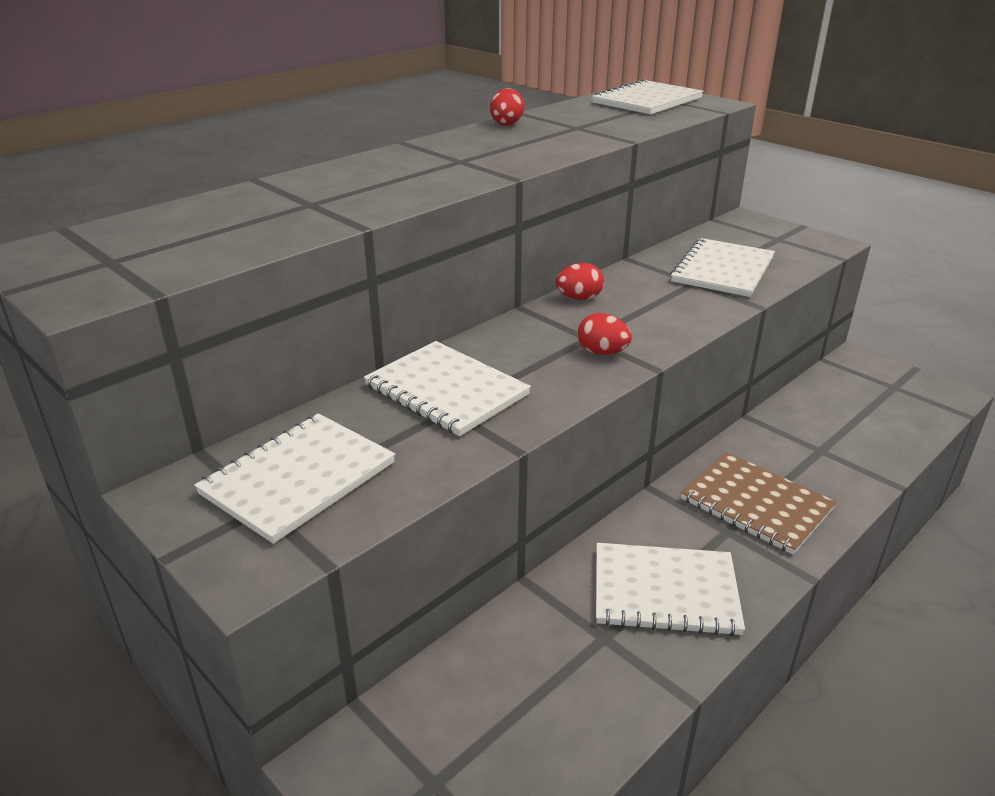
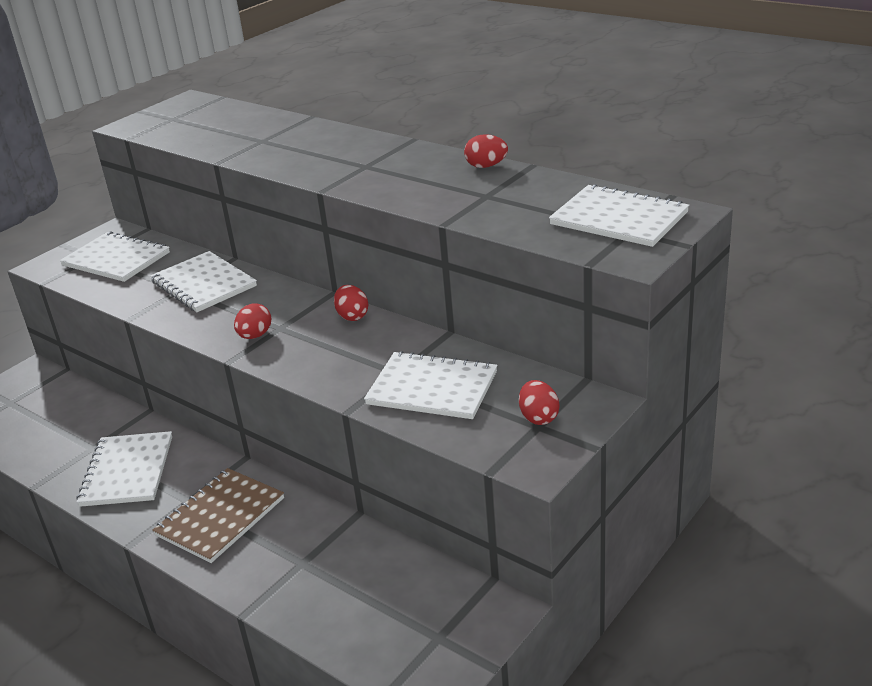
camera: 85 degrees right, 0 degrees up
(446, 390) = (203, 284): white notebook -> white notebook turned 75 degrees counterclockwise
(767, 237) = (538, 417): none -> red egg

